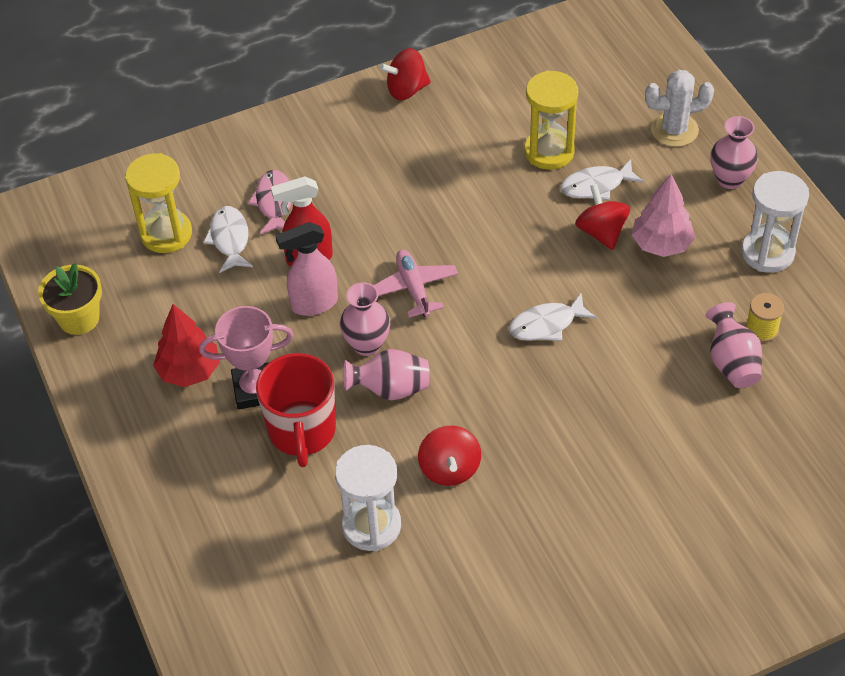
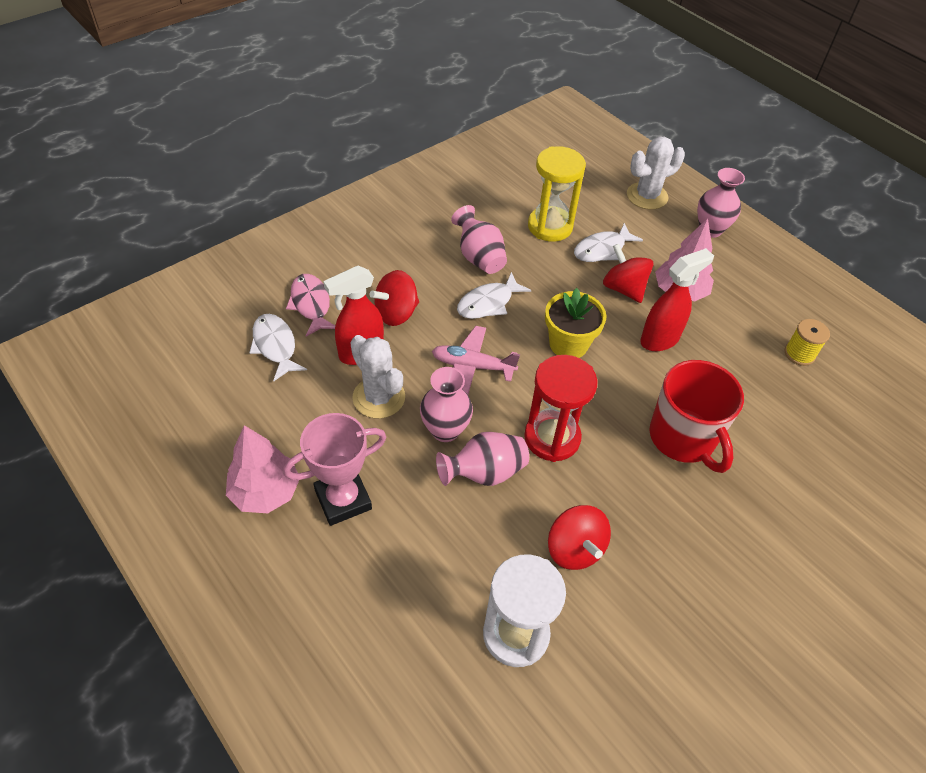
camera: 20 degrees left, 0 degrees up
(79, 318) = (129, 454): yellow flower pot -> yellow flower pot (568, 344)
(166, 234) = (208, 350): yellow hourglass -> none
(189, 371) = (265, 492): red tree -> pink tree
(302, 432) = (407, 538): red mug -> red mug (683, 438)
(313, 304) = (379, 397): pink spray bottle -> white cactus
(406, 90) = (406, 190): red spinning top -> red spinning top (396, 313)
(414, 288) = (472, 366): pink plane -> pink plane turned 45 degrees counterclockwise
(466, 369) = (552, 438): none -> red hourglass
(547, 325) = (610, 381): white fish -> white fish (488, 303)
(617, 291) = (660, 339): none -> red spray bottle
(732, 363) = (789, 389): pink vase -> pink vase (479, 257)
(767, 253) = (770, 286): white hourglass -> none

